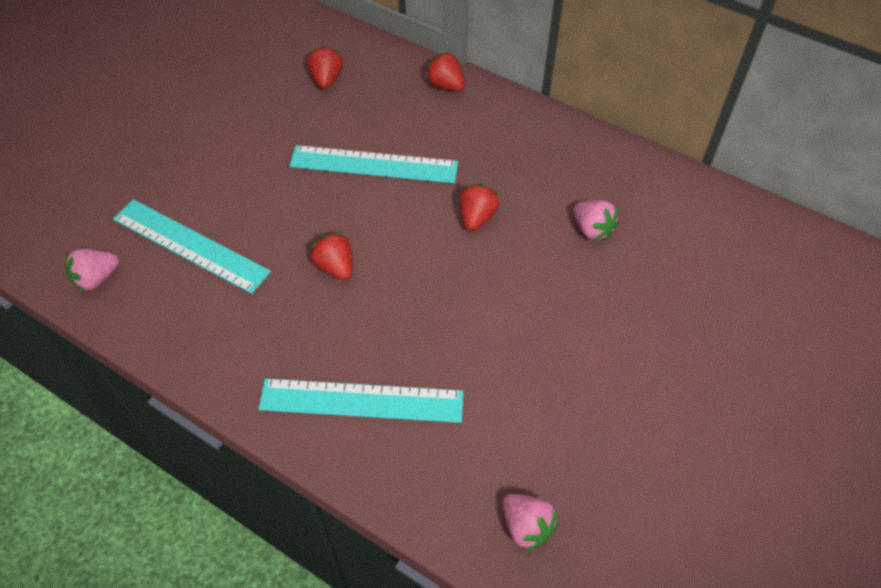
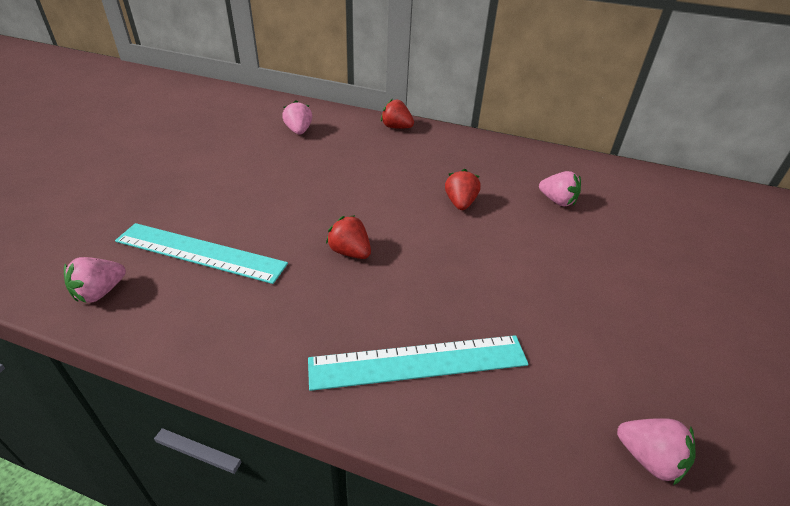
camera: 15 degrees left, 15 degrees down
(326, 79) = (299, 131): red strawberry -> pink strawberry
(373, 165) = (358, 178): turquoise ruler -> none

